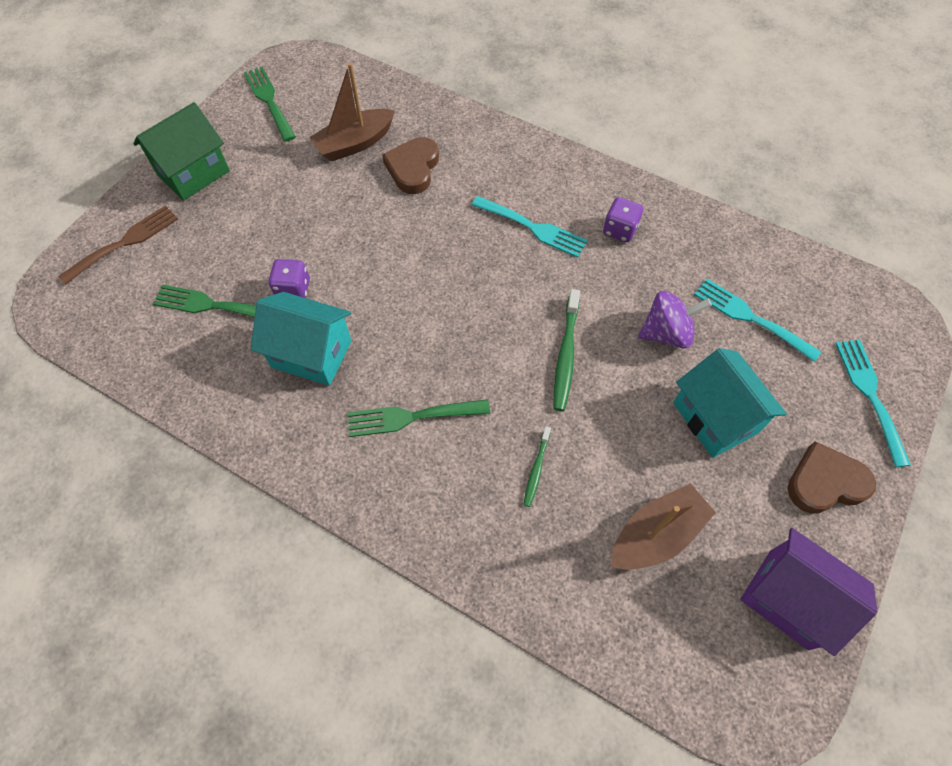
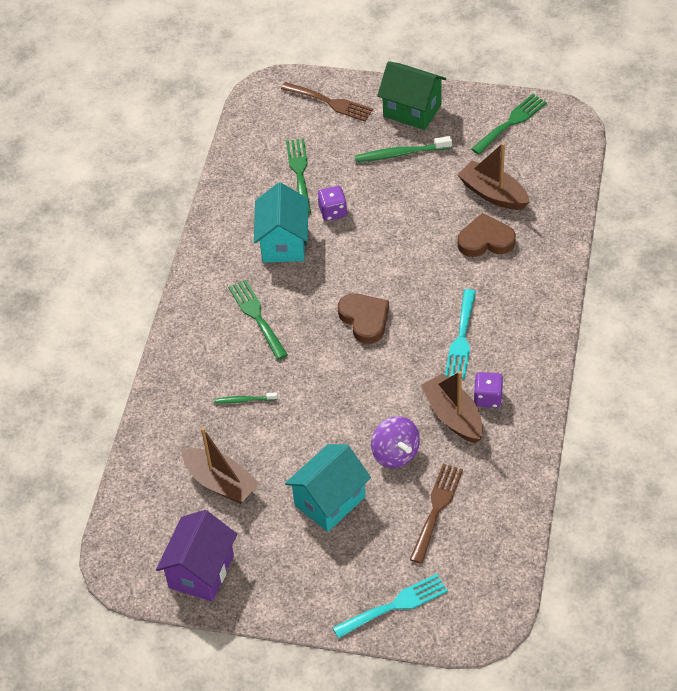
camera: 75 degrees right, 10 degrees down
(565, 355) = (346, 392): green toothbrush -> green toothbrush (400, 154)
(633, 266) = (453, 416): none -> brown boat
(750, 318) = (436, 509): turquoise fork -> brown fork
(825, 482) = (302, 583): brown heart -> brown heart (364, 319)

